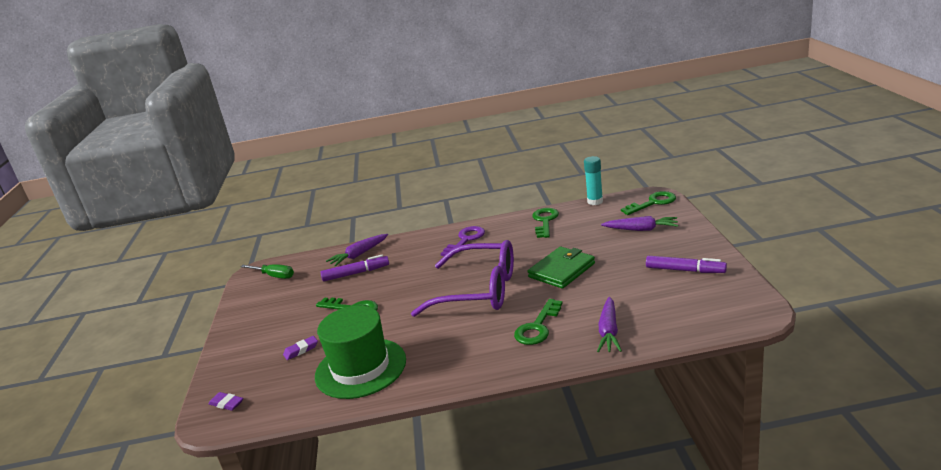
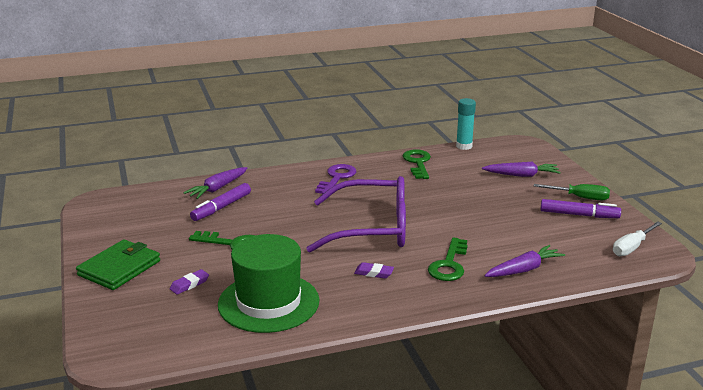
camera: 15 degrees left, 0 degrees up
(226, 403) = (121, 339): purple eraser -> purple eraser (374, 273)
(274, 276) = (121, 207): green screwdriver -> green screwdriver (580, 197)
(355, 273) = (222, 207): purple marker -> purple marker turned 150 degrees clockwise
(561, 270) = (454, 211): green wallet -> green wallet (119, 268)
(609, 331) = (524, 269): purple carrot -> purple carrot turned 120 degrees counterclockwise
(653, 203) = (524, 150): green key -> none
(729, 305) = (632, 247): none -> white screwdriver

